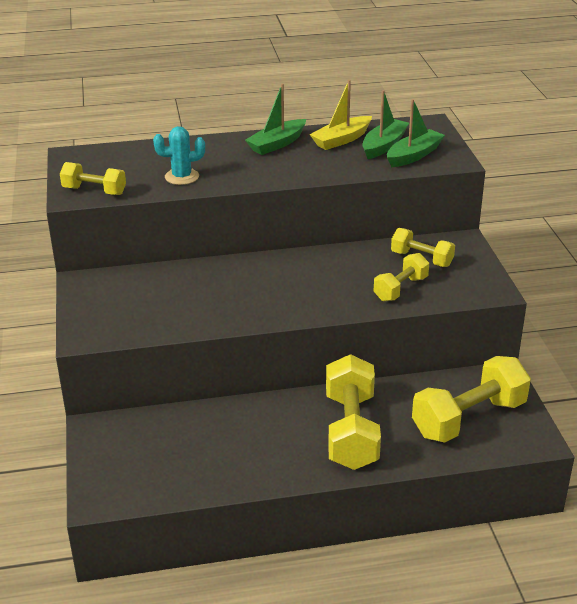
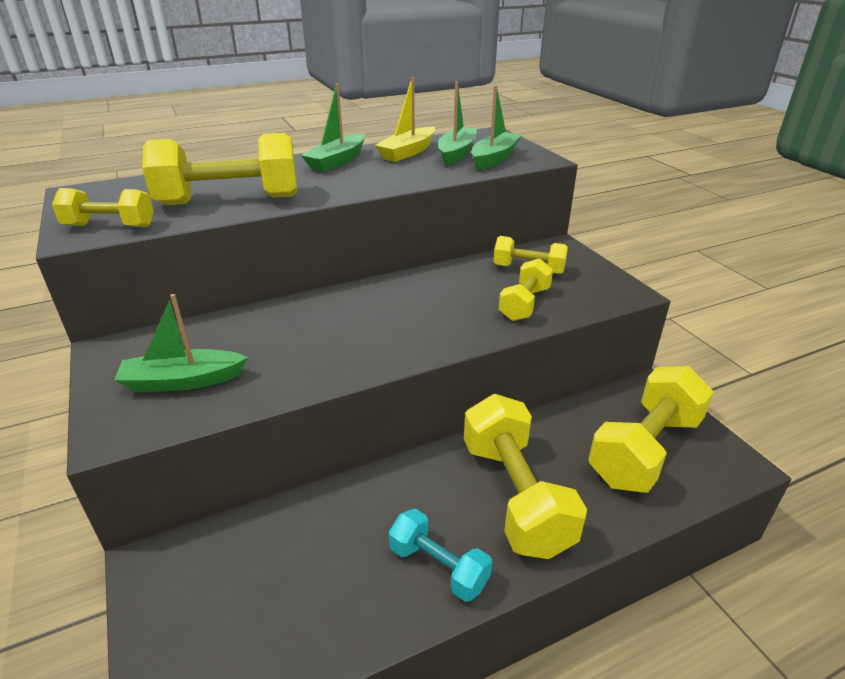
camera: 15 degrees left, 0 degrees up
(130, 310) = (183, 381): none -> green boat
(182, 177) = (229, 200): turquoise cactus -> yellow dumbbell
(278, 462) = (438, 567): none -> turquoise dumbbell

